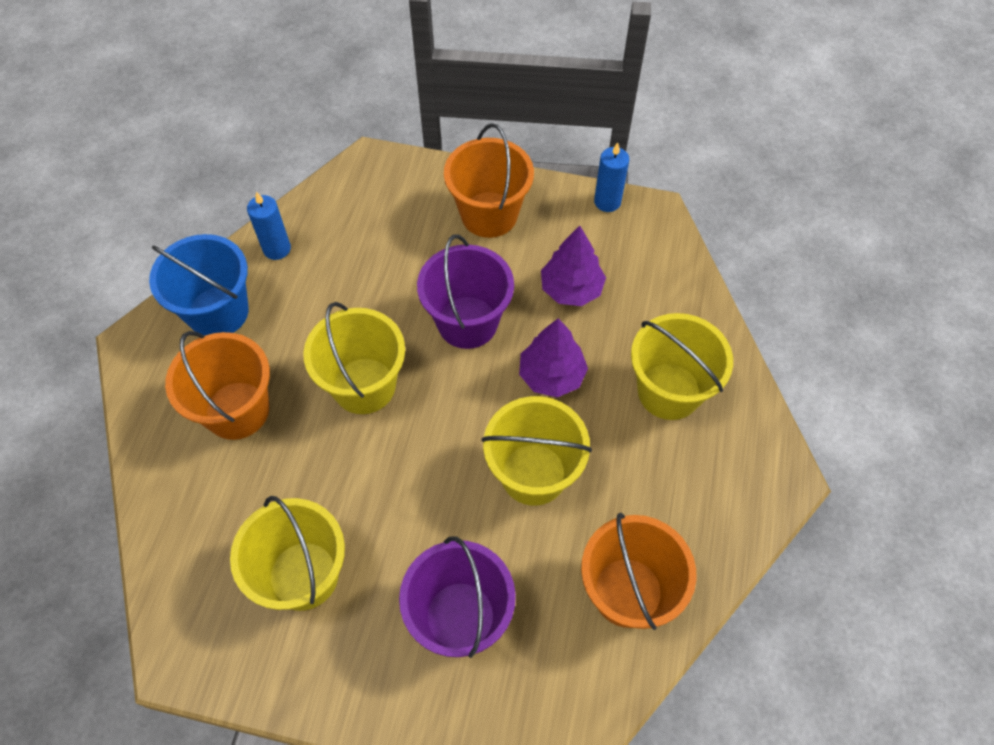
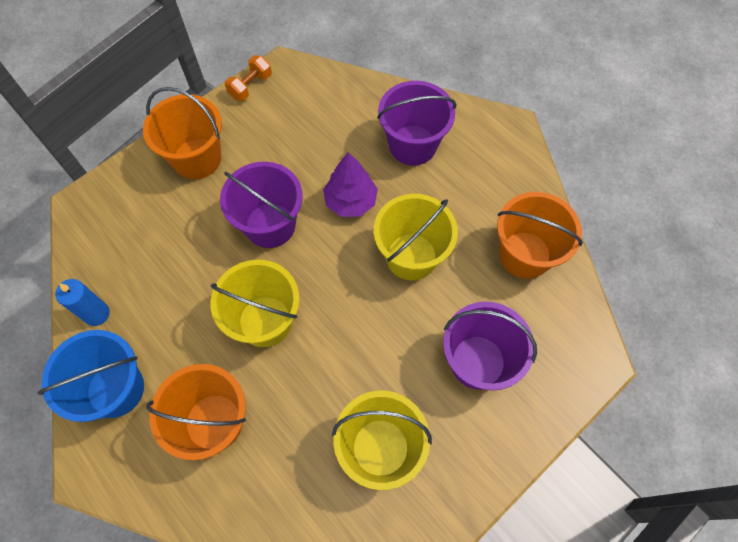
camera: 55 degrees left, 5 degrees up
(571, 289) = (297, 149): purple tree -> none
(607, 202) = (250, 86): blue candle -> orange dumbbell
(669, 391) = (412, 145): yellow bucket -> purple bucket

